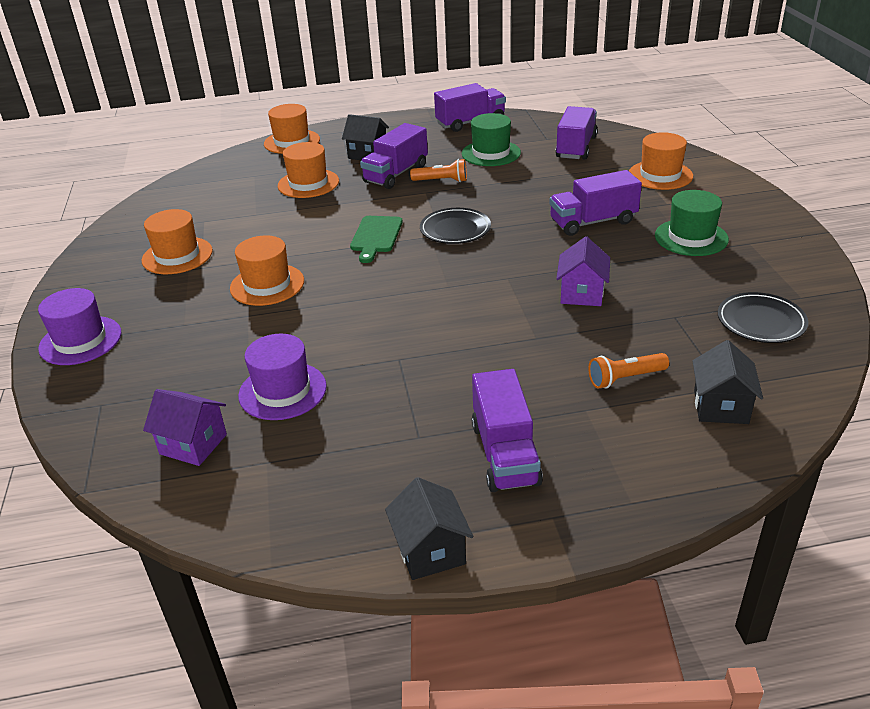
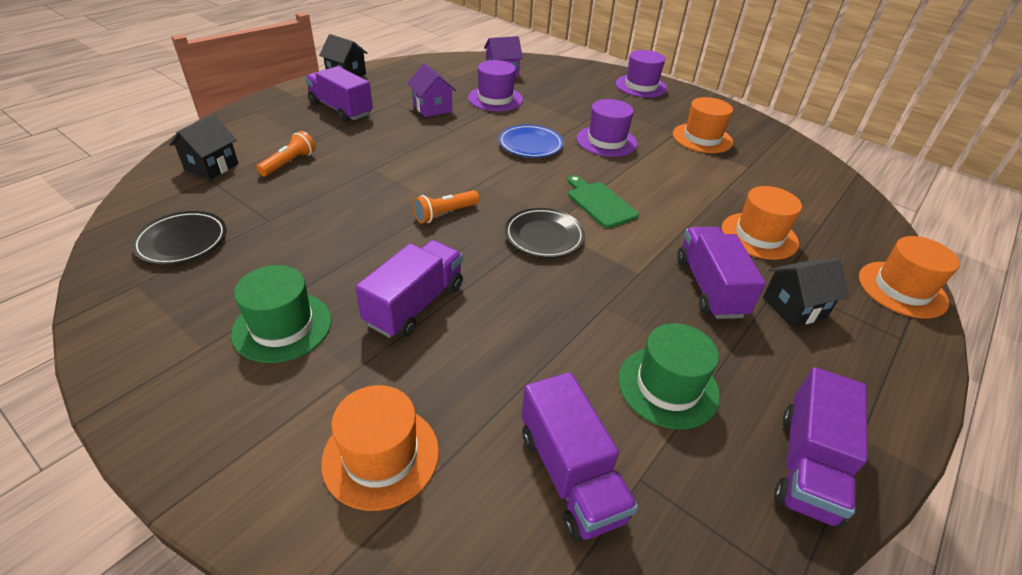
camera: 135 degrees right, 5 degrees up
(267, 285) = (606, 141): orange hat -> purple hat
(345, 308) = (530, 145): none -> blue plate
(441, 181) = (649, 299): orange flashlight -> orange flashlight (445, 214)
(582, 294) = (364, 213): purple house -> purple house (432, 108)
(720, 407) = (211, 166): black house -> black house turned 60 degrees clockwise

